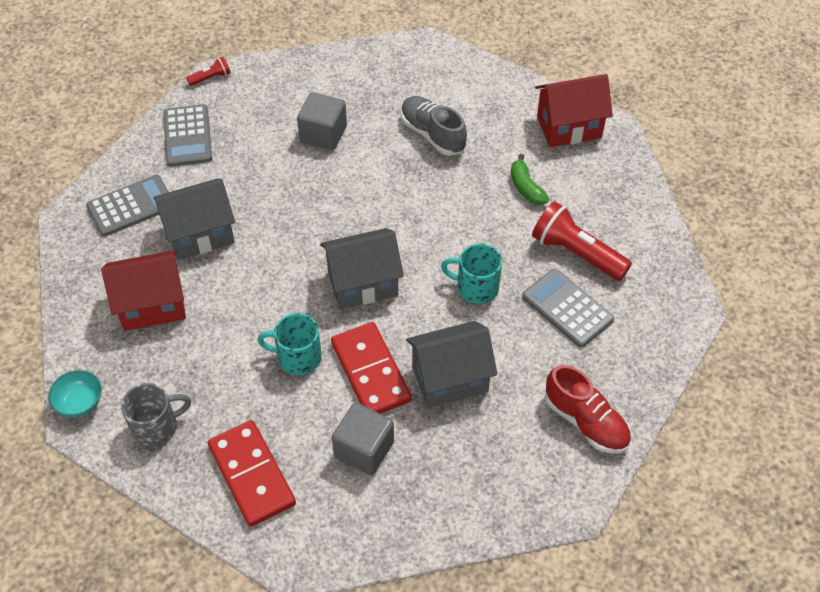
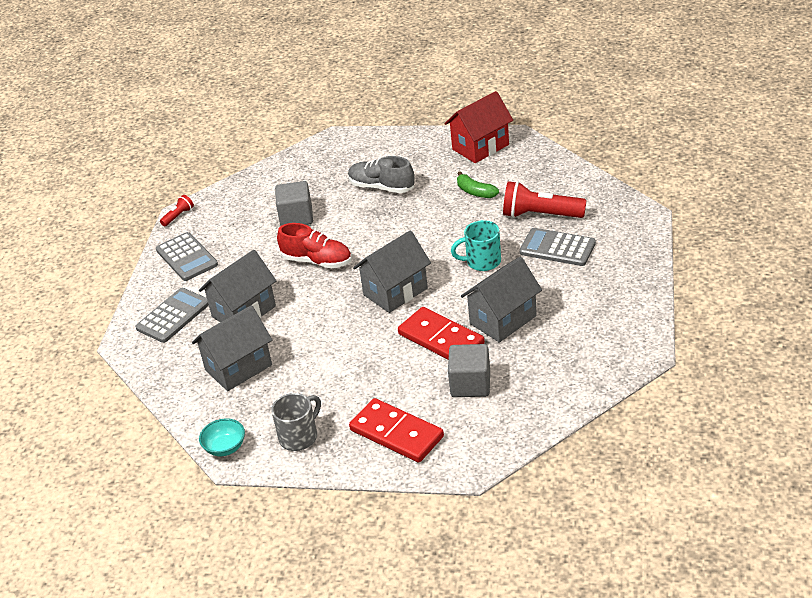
camera: 20 degrees left, 15 degrees down
(152, 305) = (238, 367): red house -> grey house
(298, 357) = (379, 353): turquoise mug -> none
(585, 421) = (618, 304): red shoe -> red shoe (317, 261)

